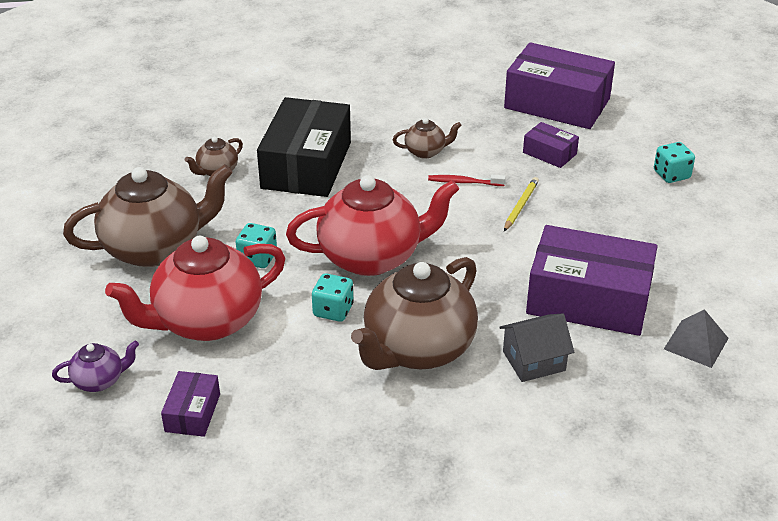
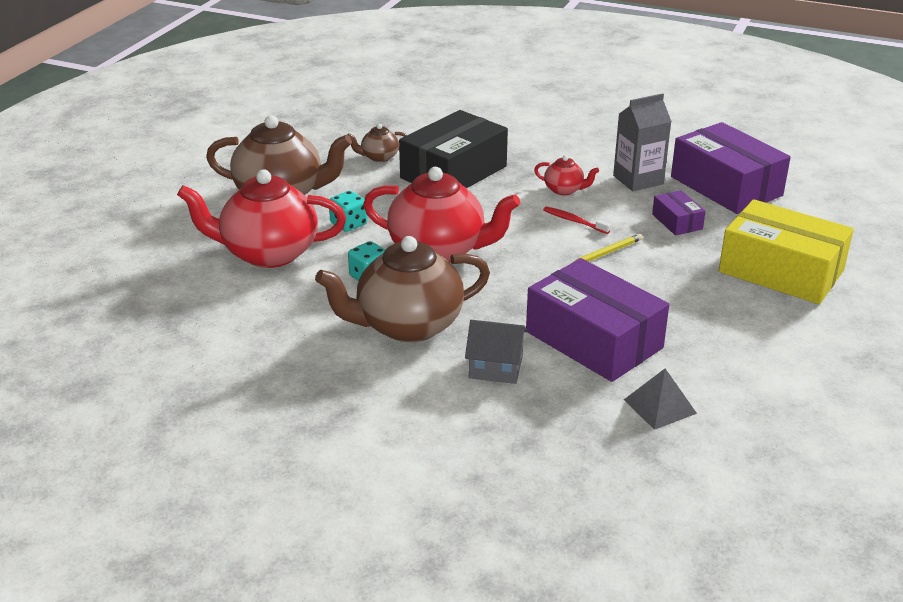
camera: 30 degrees right, 5 degrees down
(99, 381) = (157, 266): purple teapot -> none
(193, 413) = (198, 308): purple box -> none
(426, 152) = (564, 190): brown teapot -> red teapot
(479, 120) = (638, 180): none -> grey carton
(671, 175) = (781, 271): turquoise dice -> yellow box

